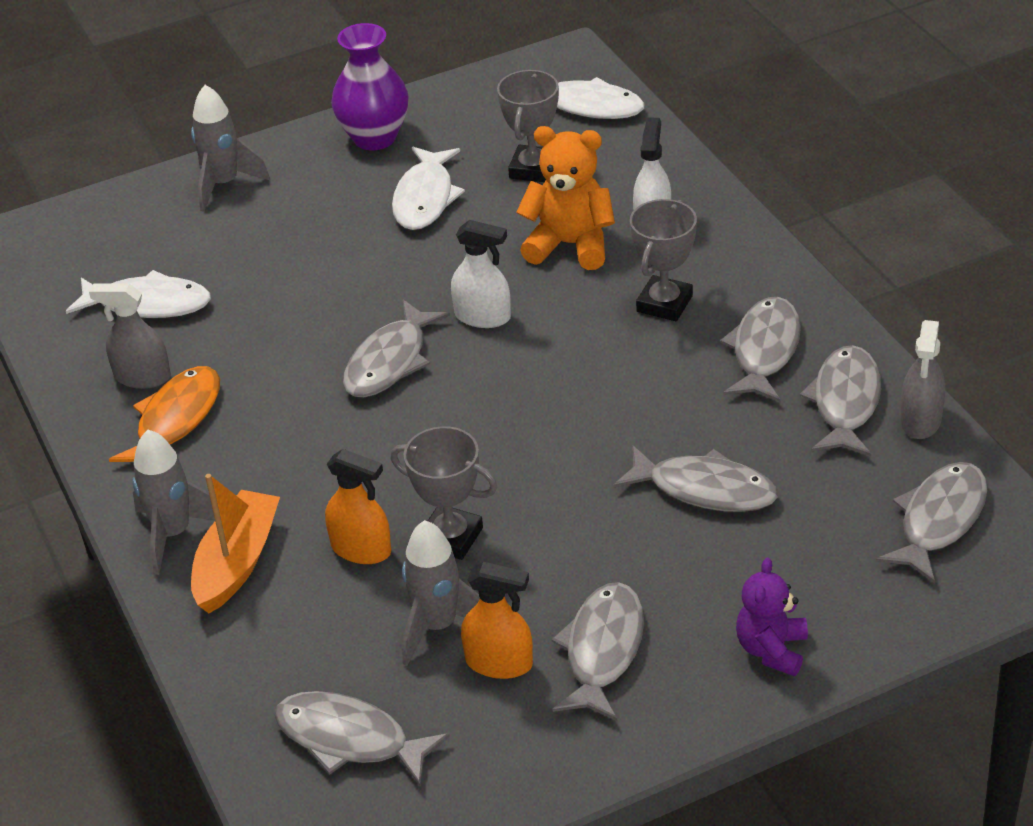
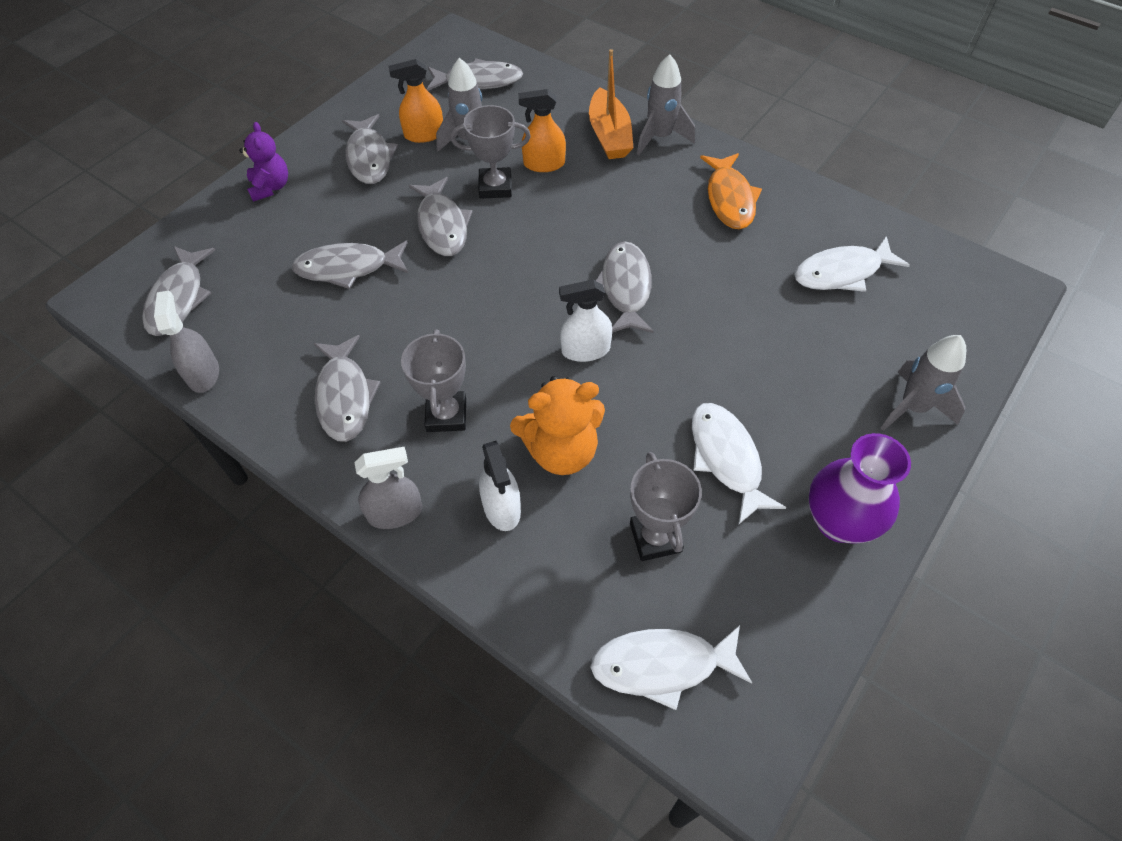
camera: 150 degrees right, 15 degrees up
(142, 377) = (783, 219): grey spray bottle -> grey spray bottle (395, 513)
(845, 402) = (266, 370): grey fish -> grey fish (442, 225)

